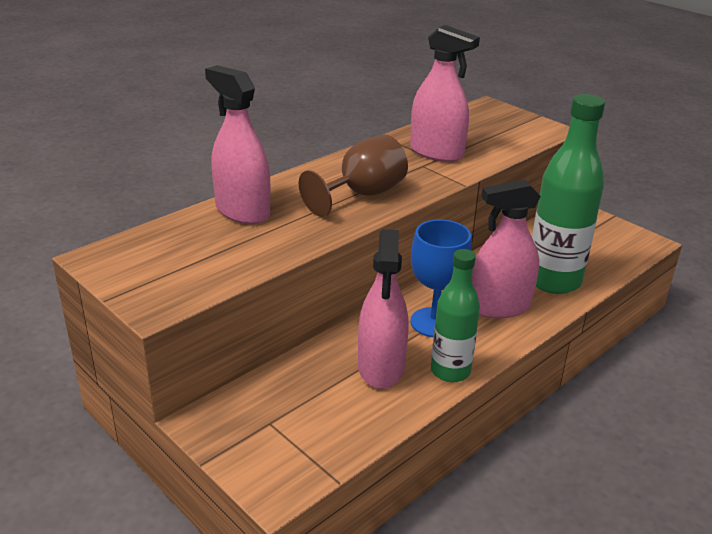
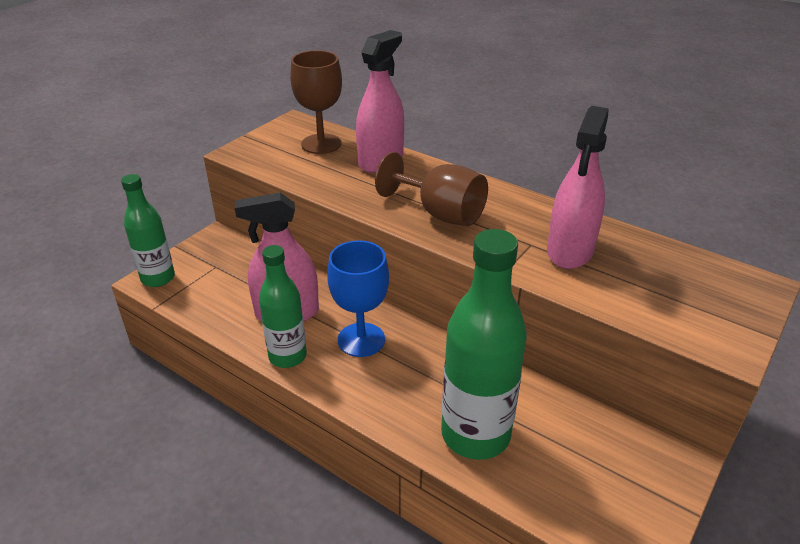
camera: 80 degrees right, 5 degrees up
(177, 243) = (321, 144): none -> brown goblet
(276, 479) = (158, 278): none -> green bottle
(499, 307) = (403, 387): pink spray bottle -> none

